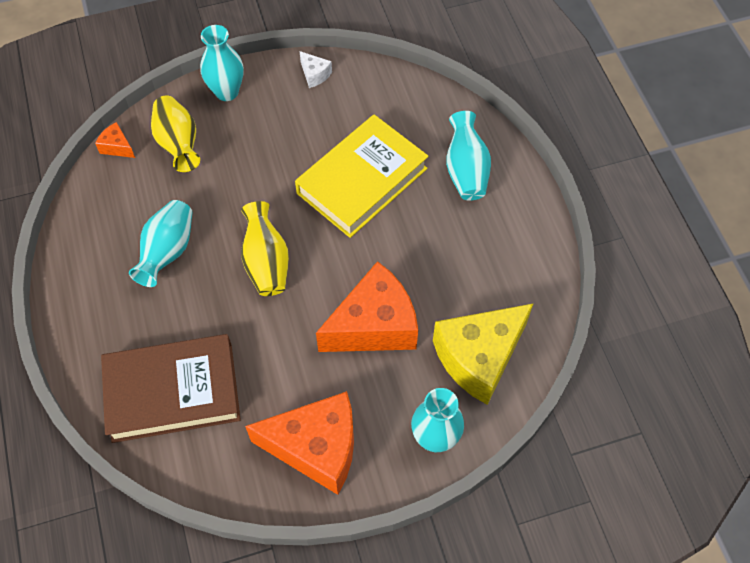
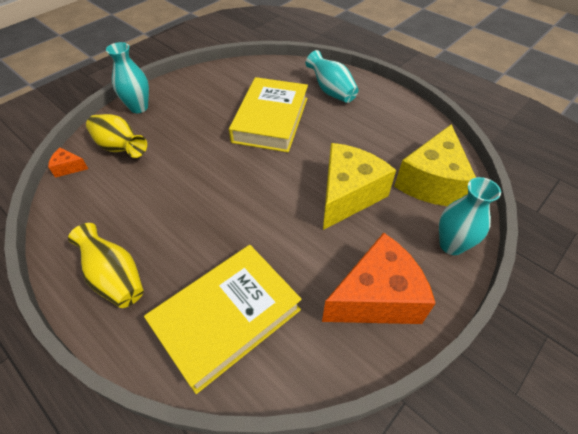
camera: 30 degrees left, 10 degrees down
(167, 252) = (154, 217): turquoise vase -> none
(173, 392) = (226, 318): brown book -> yellow book
(266, 262) = (239, 191): yellow vase -> yellow vase (115, 278)
(314, 75) = (195, 79): white cheese -> none
(374, 325) = (348, 195): orange cheese -> yellow cheese

